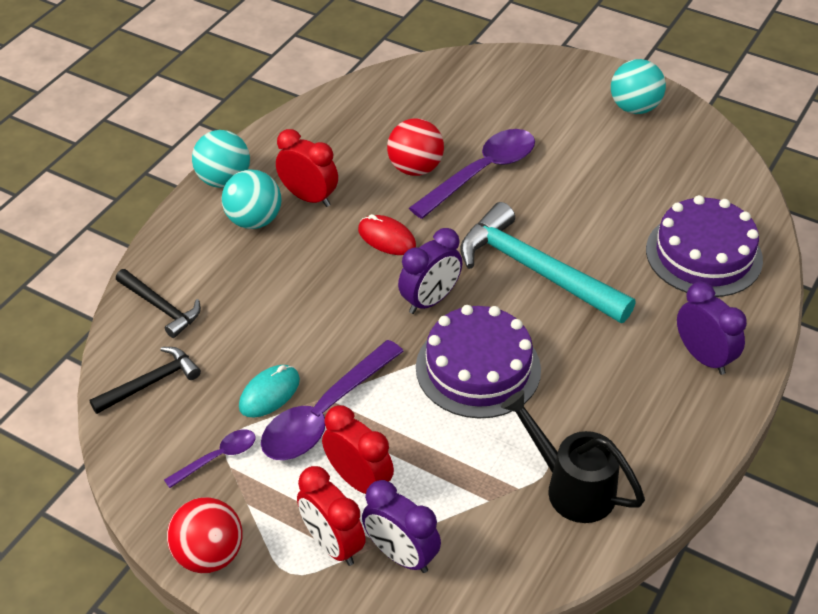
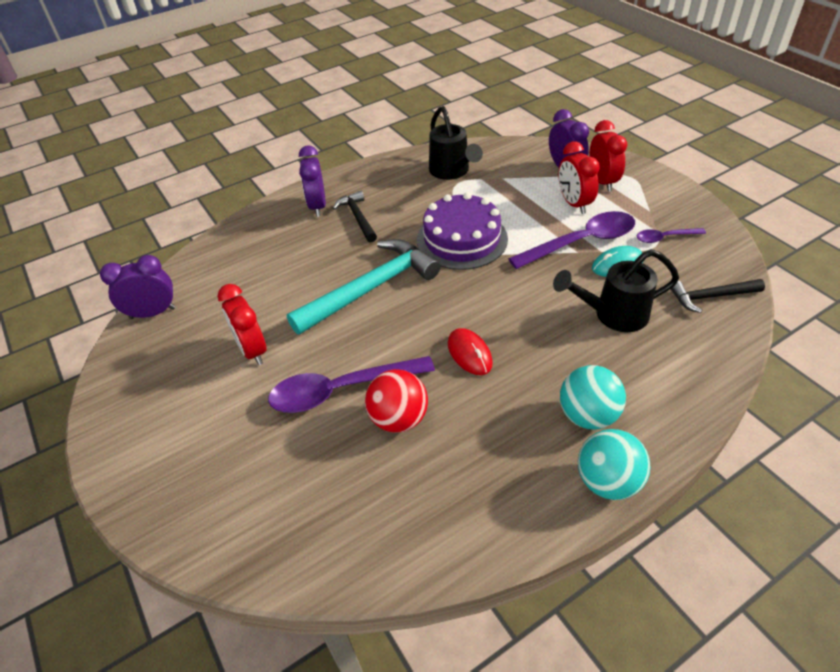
camera: 150 degrees left, 0 degrees up
(161, 307) = (697, 355): black hammer -> black hammer (358, 217)
(209, 555) = (679, 194): red ball -> none
(257, 325) = (613, 314): none -> black watering can
(309, 197) = (522, 423): red clock -> red clock (252, 350)
(430, 300) = (465, 291): purple clock -> purple clock (153, 313)
(535, 270) = (371, 288): turquoise hammer -> turquoise hammer turned 105 degrees counterclockwise
(634, 108) = (140, 410): turquoise ball -> none
(703, 254) = (245, 262): purple cake -> none

